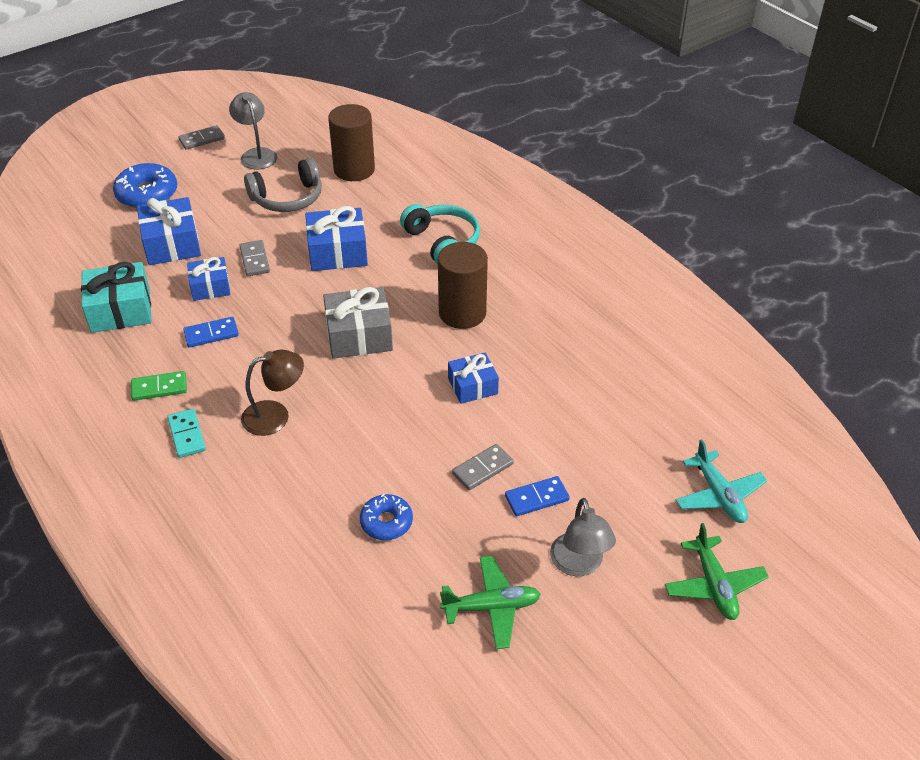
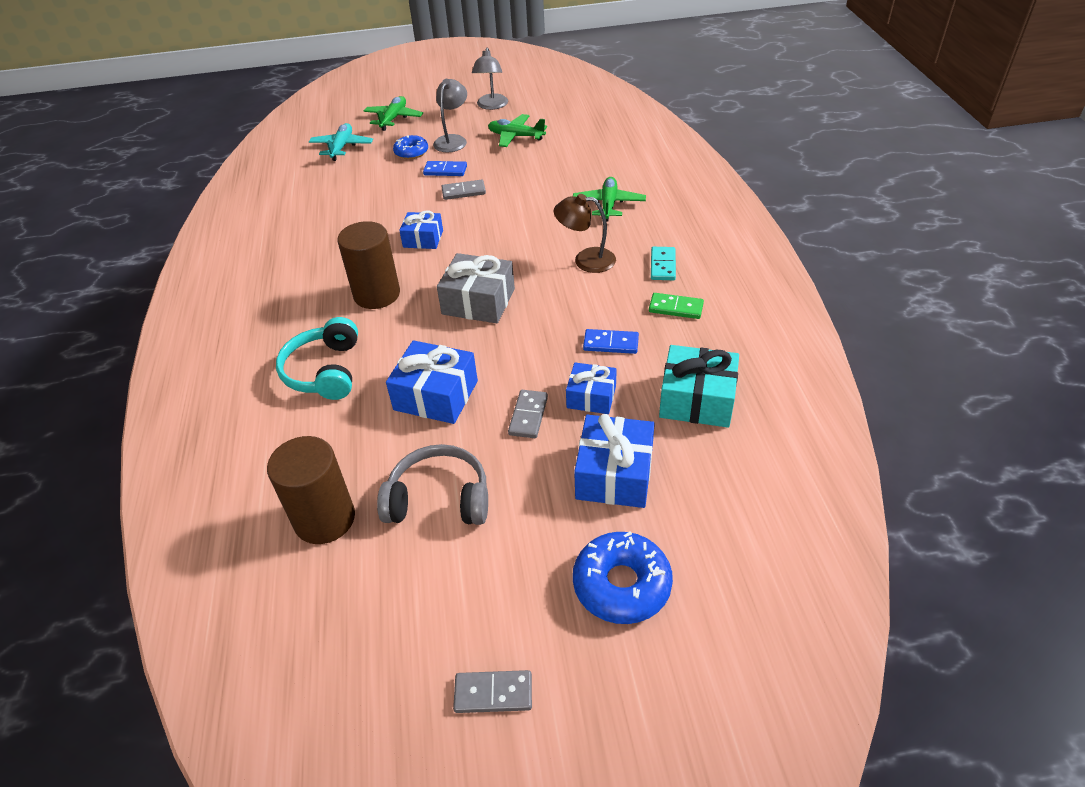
camera: 150 degrees left, 0 degrees up
(256, 154) = (430, 611): grey lamp -> grey lamp (491, 106)
(284, 507) = (608, 204): none -> green plane
(386, 522) = (547, 182): blue donut -> blue donut (411, 152)

